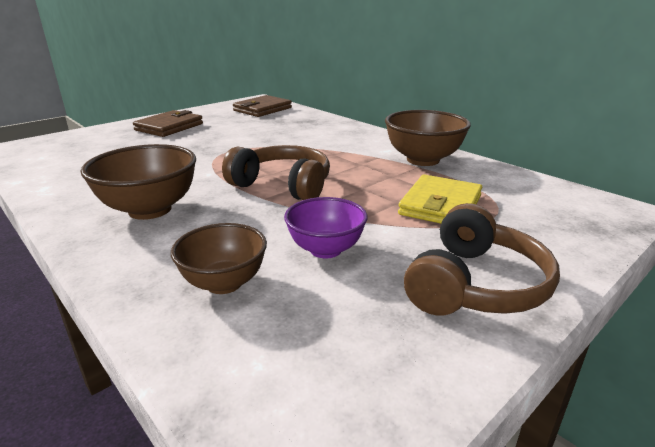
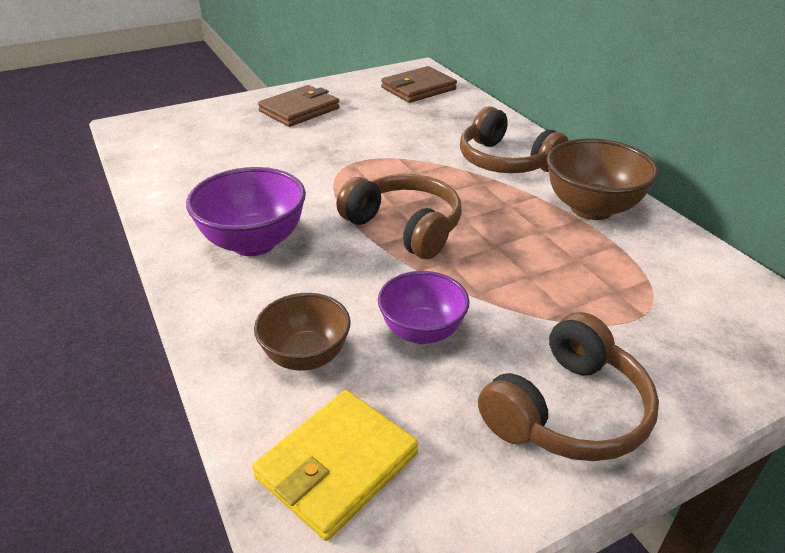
camera: 15 degrees right, 10 degrees up
(150, 210) = (254, 243): brown bowl -> purple bowl
(346, 141) = (505, 161): none -> brown headphones
(440, 205) = (580, 288): yellow wallet -> yellow wallet (337, 465)

